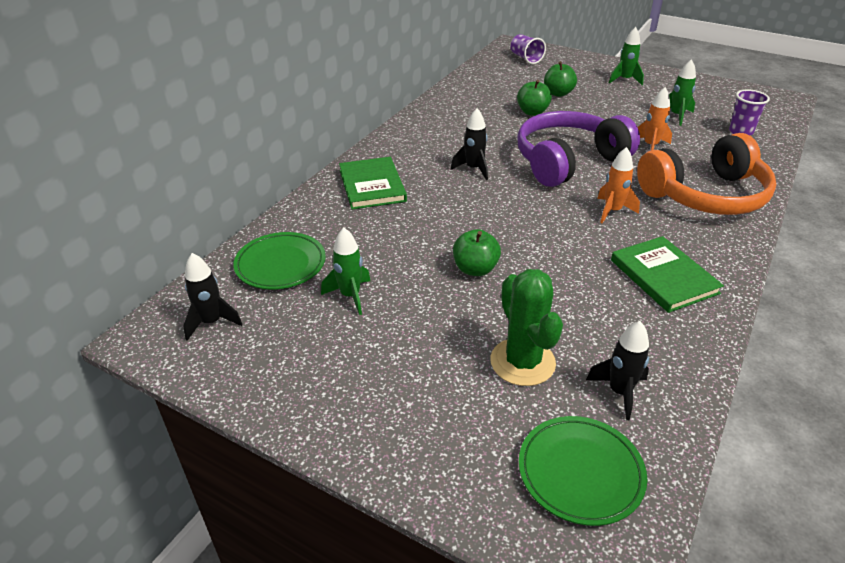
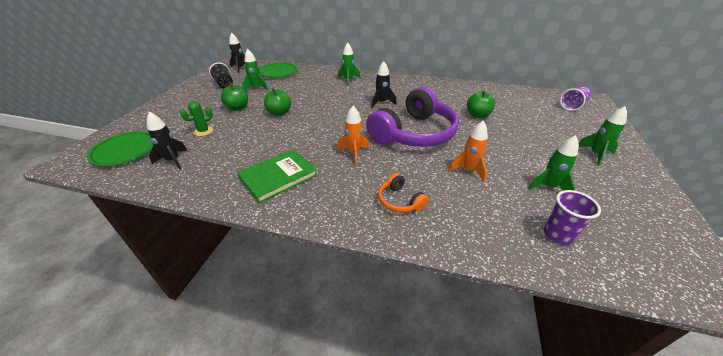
camera: 75 degrees right, 0 degrees up
(301, 346) = (224, 84): none -> black cup
(372, 186) = (348, 80): green book -> green rocket
(522, 362) = (203, 131): green cactus -> green cactus, size x0.55
(558, 93) = (523, 123): green apple -> green apple (237, 108)
(568, 161) = (414, 133): purple headphones -> purple headphones turned 90 degrees clockwise
(705, 195) = (400, 201): orange headphones -> orange headphones, size x0.43

